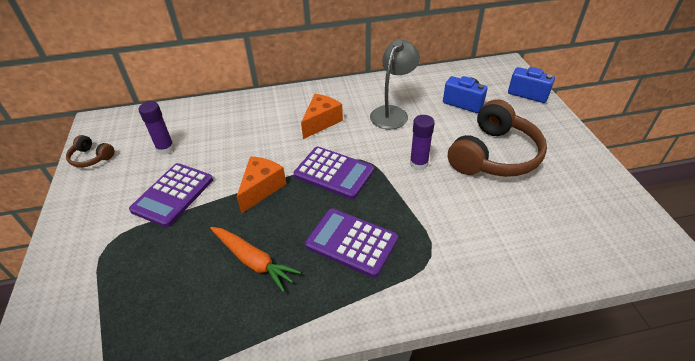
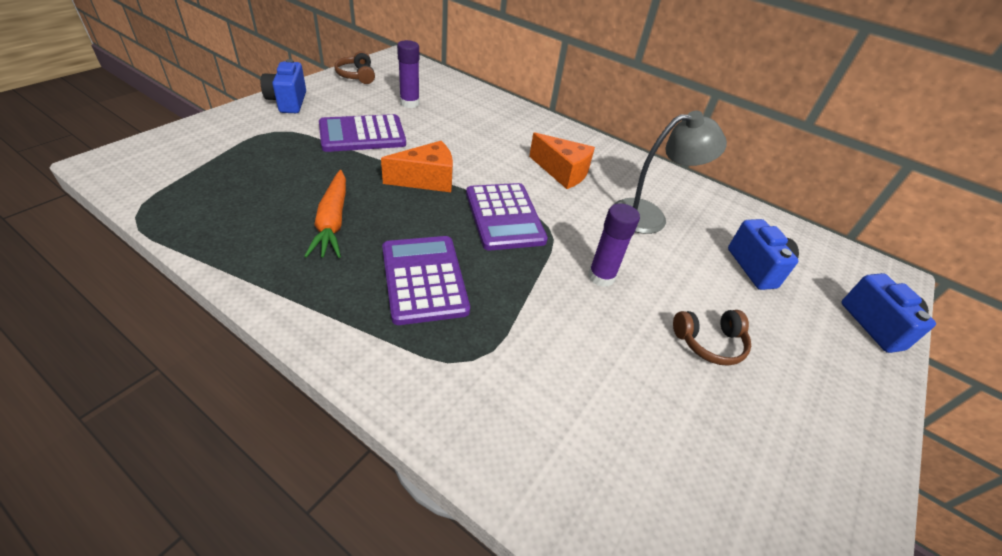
camera: 40 degrees right, 0 degrees up
(75, 217) = (288, 102): none -> blue camera
(321, 122) = (562, 172): orange cheese -> orange cheese turned 45 degrees clockwise
(494, 155) = (709, 342): brown headphones -> brown headphones, size x0.46

